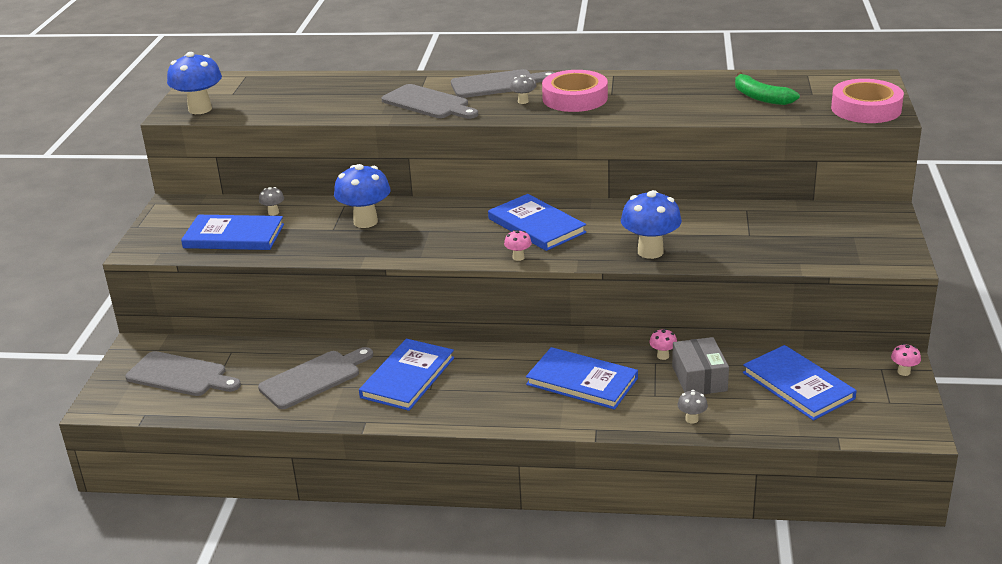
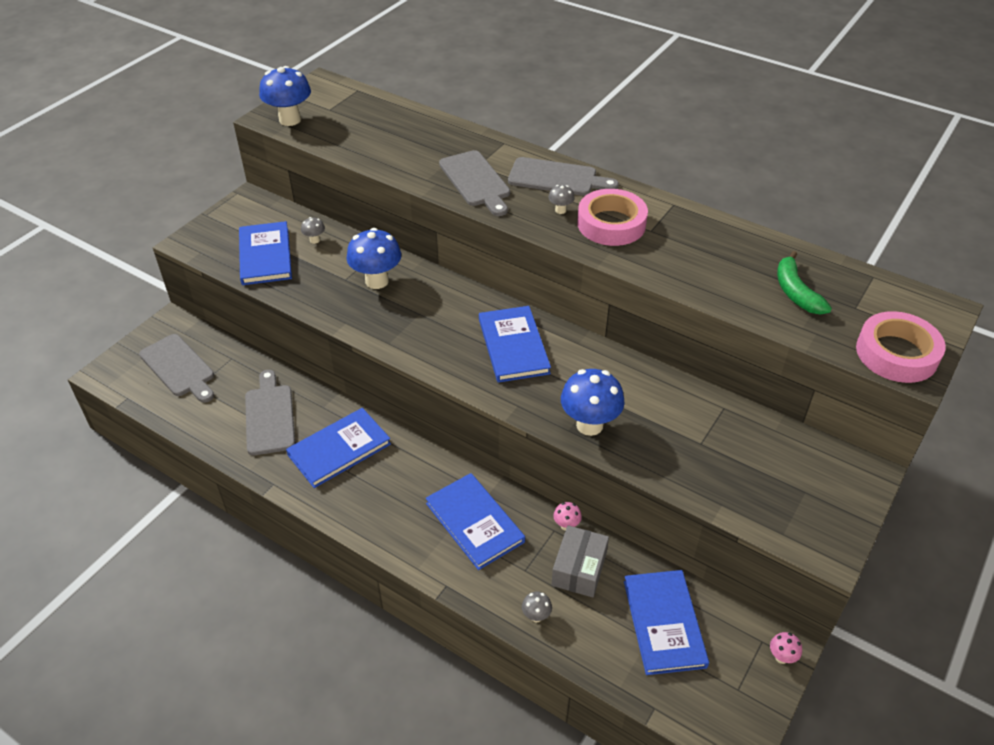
camera: 25 degrees right, 15 degrees up
(234, 236) = (265, 256): blue book -> blue book turned 45 degrees clockwise
(314, 378) = (269, 416): grey cutting board -> grey cutting board turned 90 degrees counterclockwise
(518, 257) = (468, 380): pink mushroom -> none

